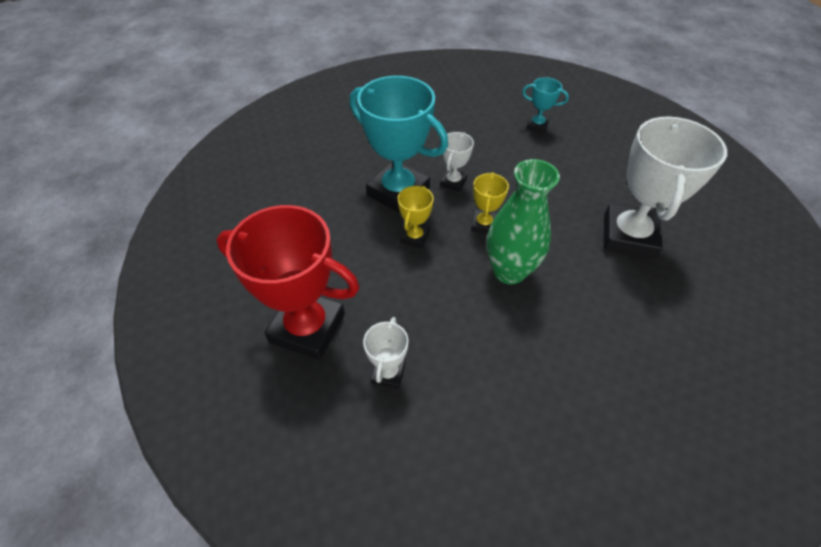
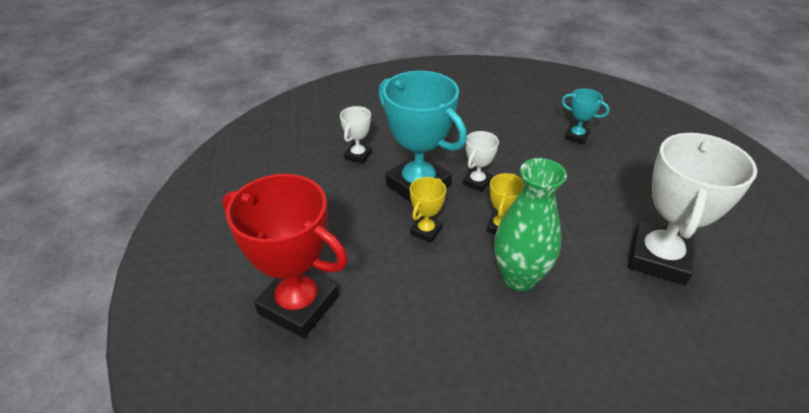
camera: 10 degrees right, 10 degrees down
(388, 373) = (370, 362): white trophy -> white trophy (358, 155)

